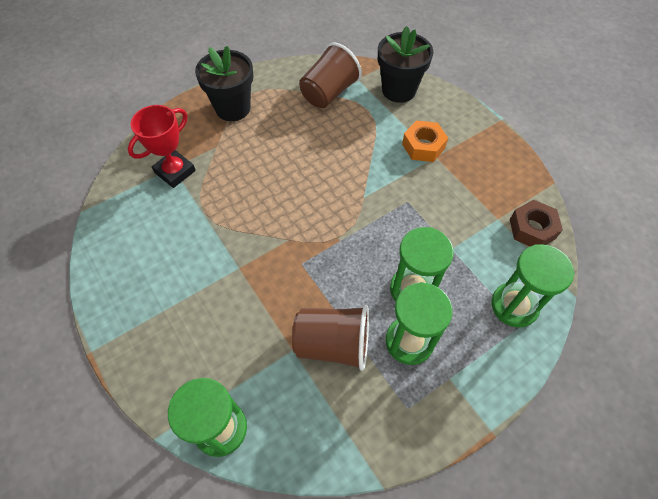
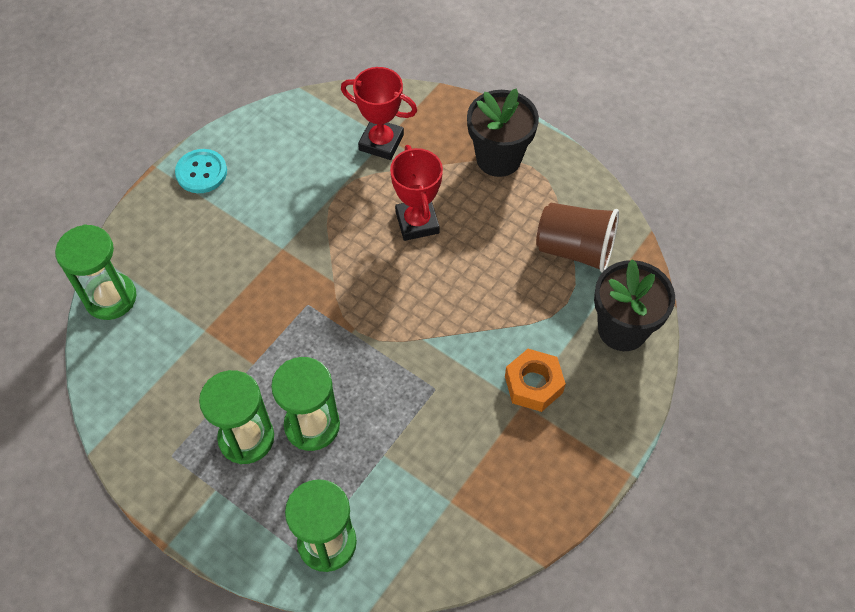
camera: 70 degrees right, 0 degrees up
(123, 312) = (201, 172): none -> turquoise button
(262, 171) = (417, 222): none -> red trophy
(333, 344) = (221, 364): brown cup -> none
(532, 229) = (450, 547): brown nut -> none

